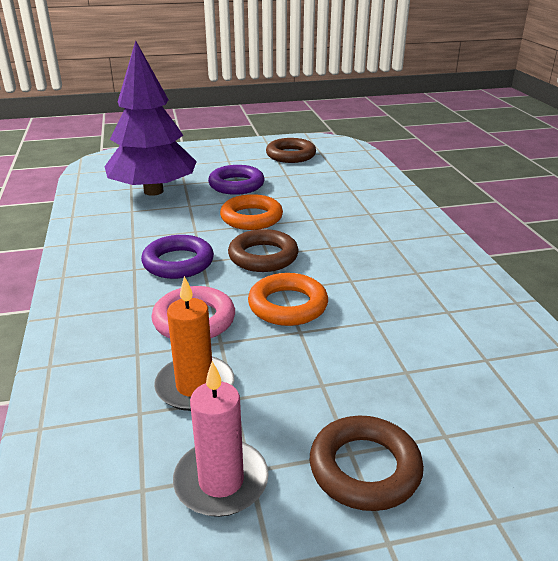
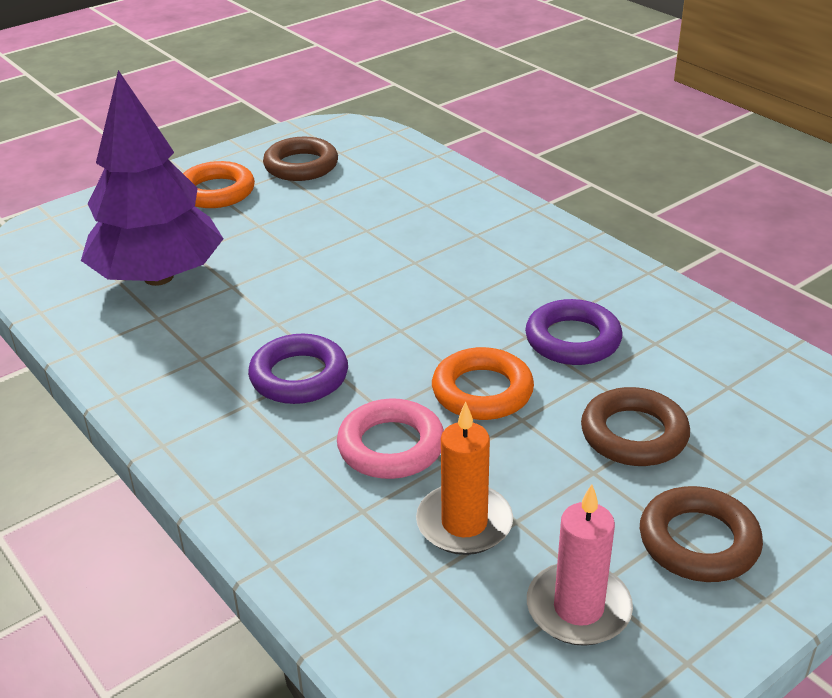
camera: 25 degrees left, 5 degrees up
(236, 185) = (268, 235): purple ring -> purple ring (573, 340)
(251, 218) = (334, 282): orange ring -> orange ring (216, 192)
(263, 256) = (398, 335): brown ring -> brown ring (634, 434)

